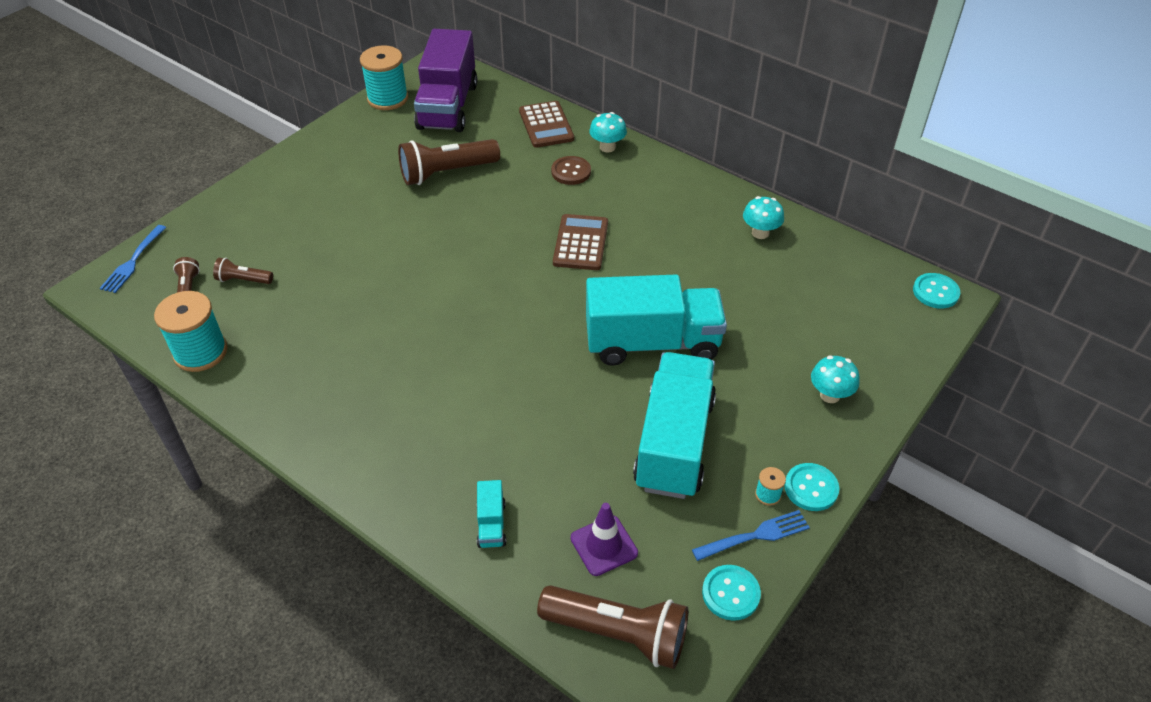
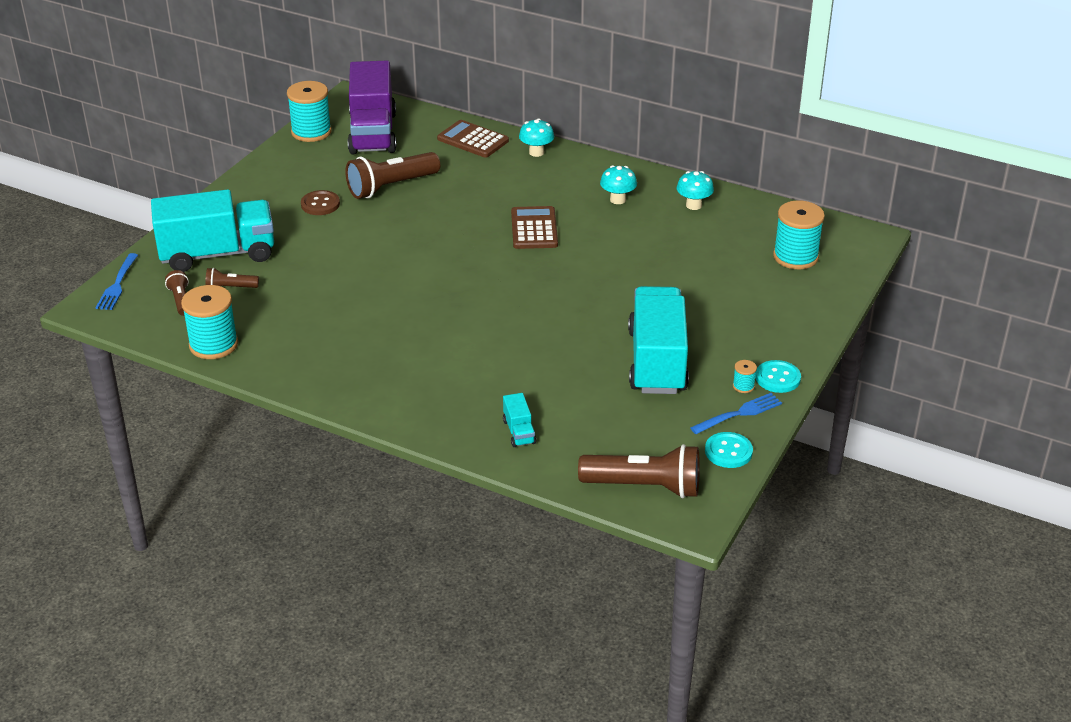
camera: 10 degrees left, 10 degrees down
(546, 125) = (473, 140): brown calculator -> brown calculator turned 150 degrees clockwise
(571, 172) = (508, 175): brown button -> brown button (320, 204)
(604, 545) = (617, 434): purple traffic cone -> none
(652, 343) = (619, 295): turquoise truck -> turquoise truck (218, 254)
(830, 395) = (780, 315): turquoise mushroom -> turquoise mushroom (617, 200)
(862, 315) = (795, 257): none -> turquoise spool
(935, 292) = (855, 233): turquoise button -> none

